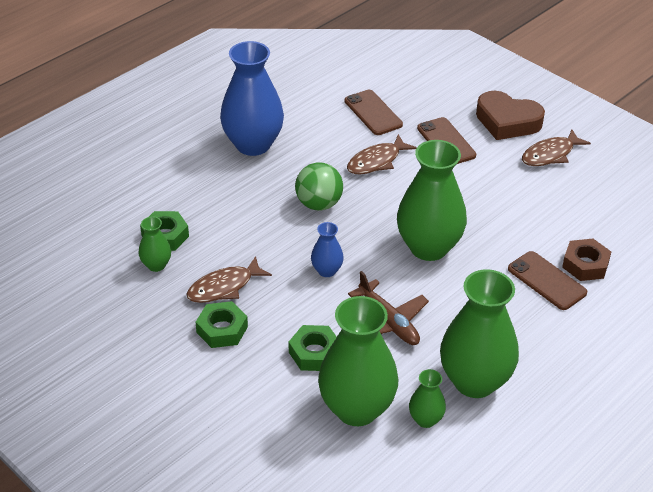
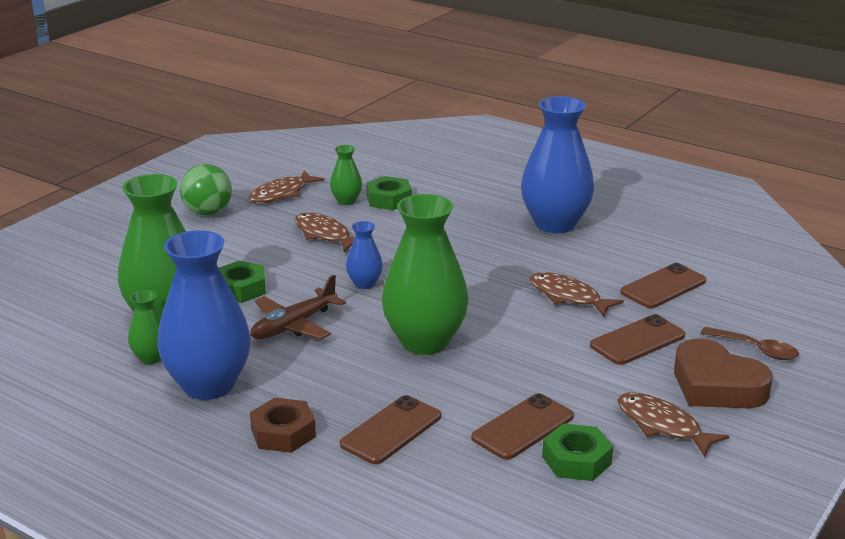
camera: 80 degrees right, 15 degrees down
(119, 310) = (282, 194): none -> brown fish
(222, 329) = (266, 240): green nut -> green nut (576, 460)
(319, 204) = (472, 269): green ball -> green ball (208, 212)
(466, 94) = (756, 349): none -> brown spoon
(474, 381) = (208, 385): green vase -> blue vase
(507, 121) = (716, 385): brown heart -> brown heart turned 60 degrees counterclockwise
(547, 216) = (523, 427): none -> brown phone
(585, 264) = (433, 462): brown nut -> brown nut (283, 433)

